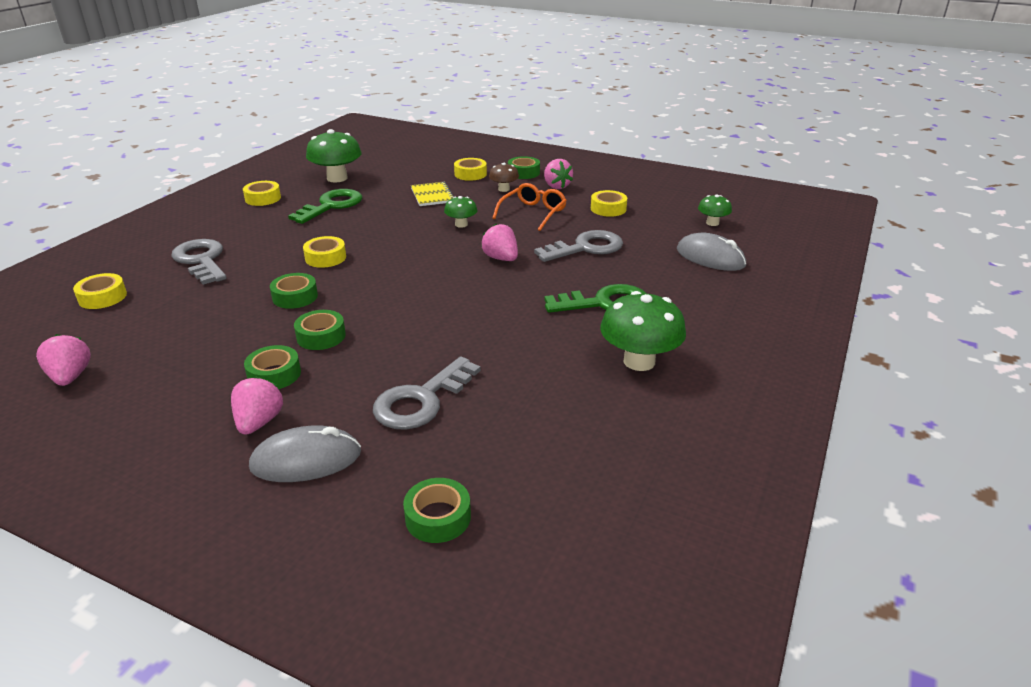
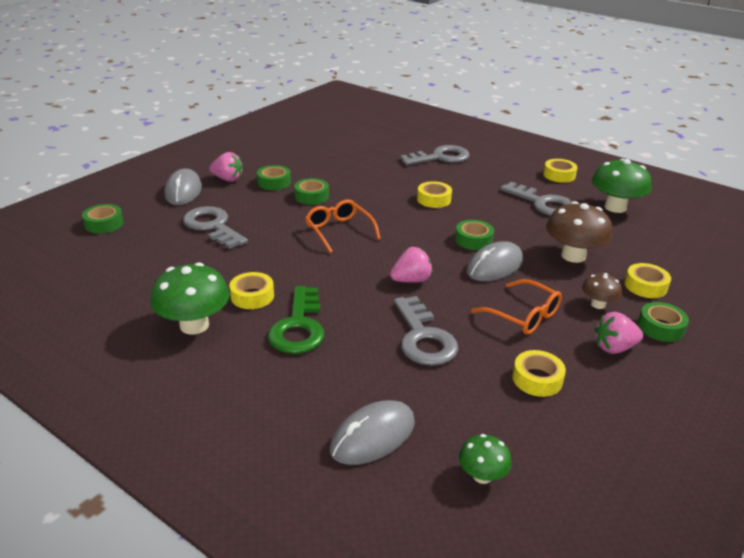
camera: 100 degrees right, 0 degrees up
(70, 377) = (305, 134): pink strawberry -> none
(102, 297) = (394, 134): yellow tape -> yellow tape (252, 296)
(295, 297) = (372, 188): green tape -> green tape (473, 240)
(331, 206) = (543, 203): green key -> grey key
(413, 305) = (339, 231): none -> orange glasses
(432, 195) = (573, 256): yellow notebook -> brown mushroom
(461, 224) = (494, 266): green mushroom -> grey mouse

